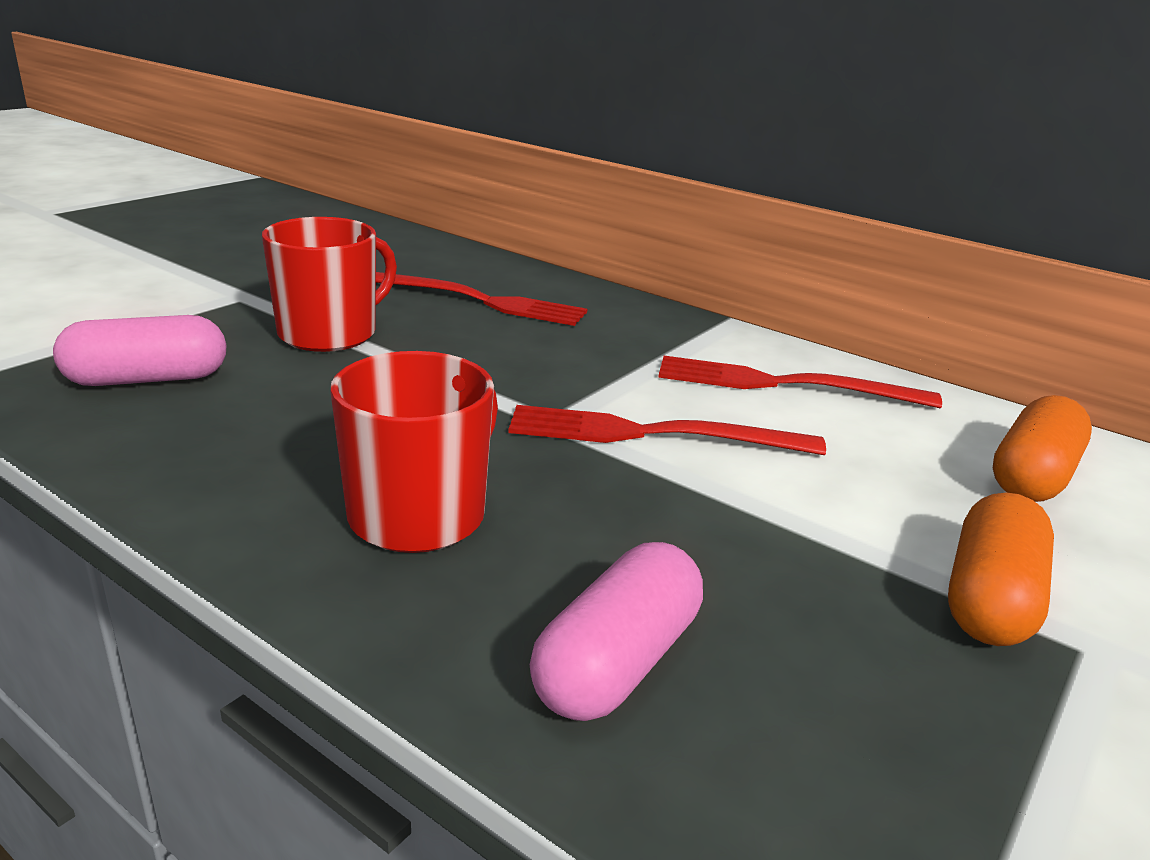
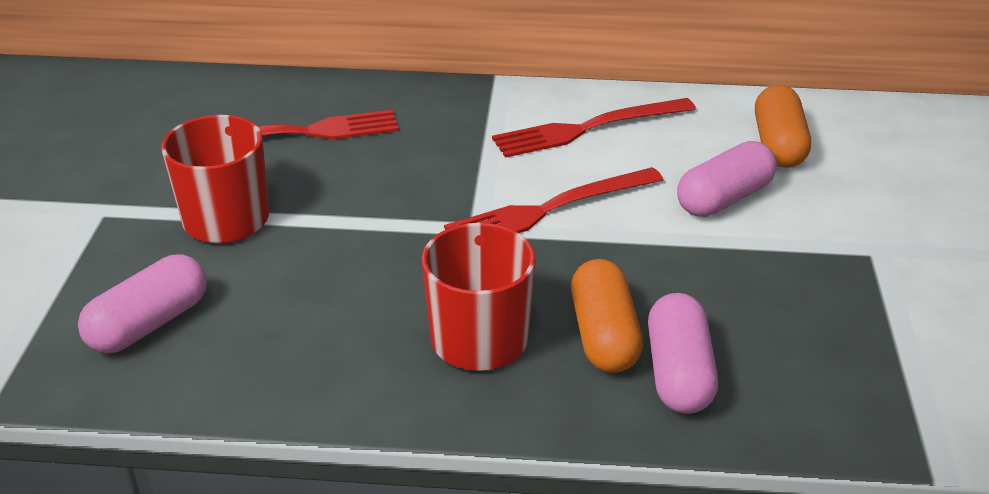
camera: 30 degrees left, 10 degrees up
(895, 501) = (724, 198): none -> pink capsule
(990, 599) = (814, 244): orange capsule -> orange capsule (604, 335)

